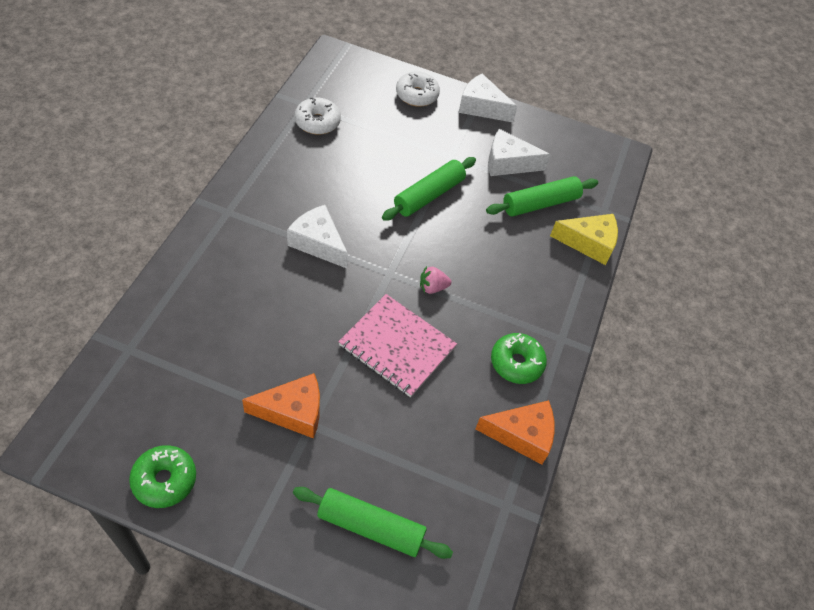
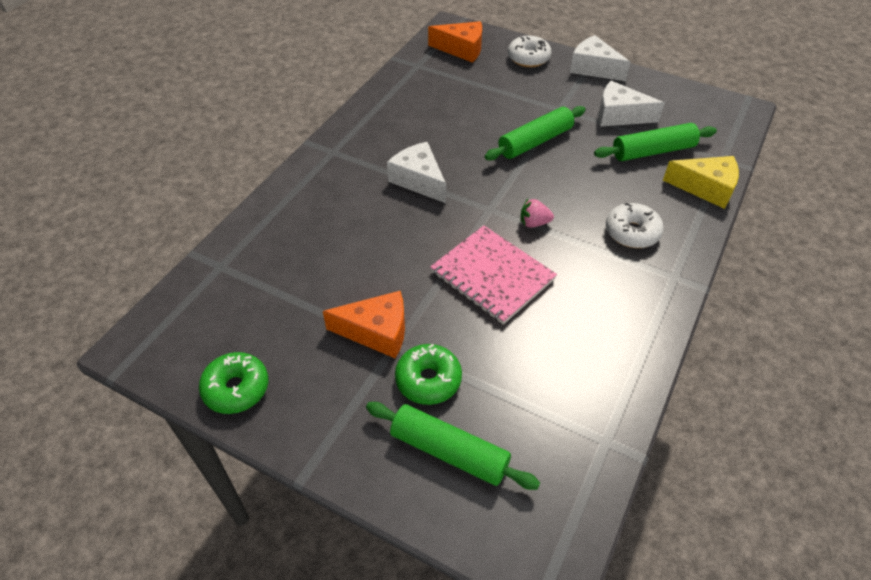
camera: 15 degrees right, 5 degrees down
(317, 122) = (428, 79): white donut -> white donut (632, 232)
(516, 363) = (622, 297): green donut -> green donut (428, 380)
(522, 435) = (626, 369): orange cheese -> orange cheese (462, 49)

